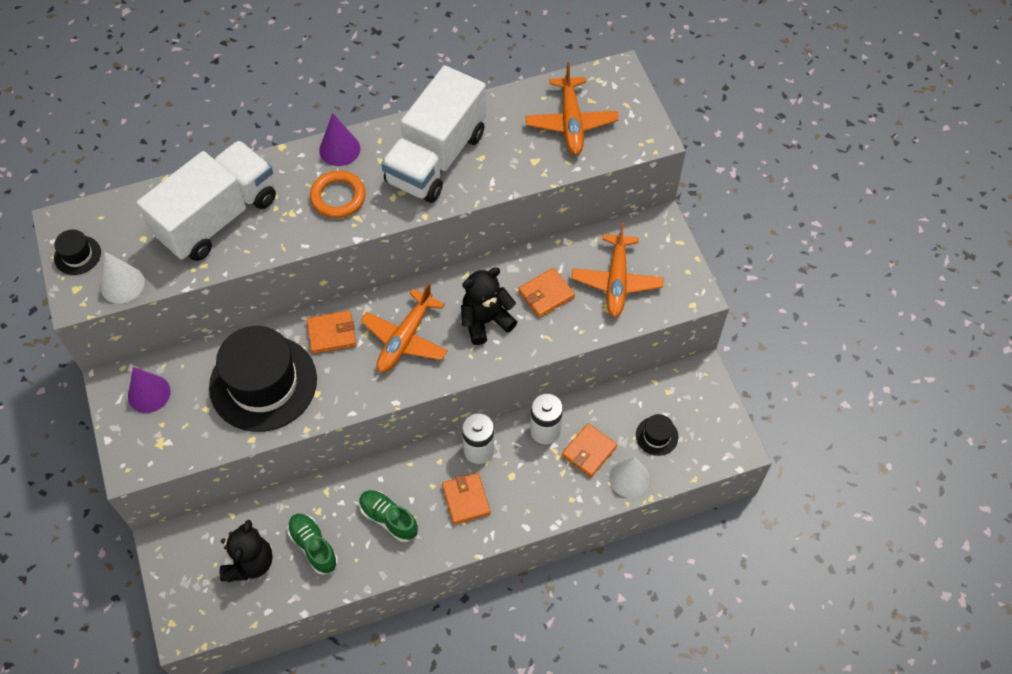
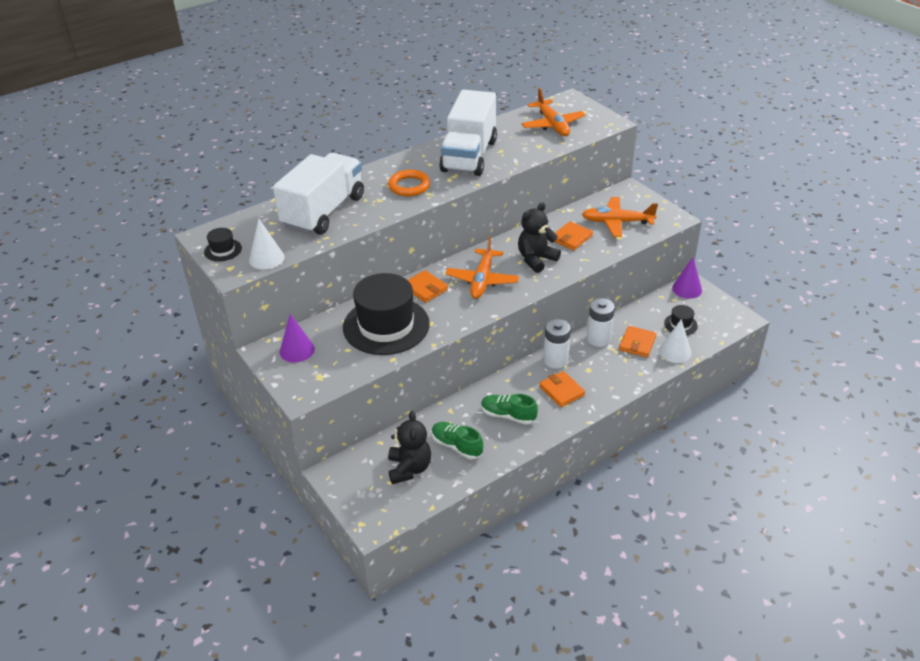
camera: 15 degrees left, 20 degrees down
(331, 334) = (425, 288): orange wallet -> orange wallet turned 75 degrees clockwise
(339, 149) = (397, 164): purple cone -> purple cone (687, 289)
(616, 281) = (617, 222): orange plane -> orange plane turned 105 degrees clockwise

